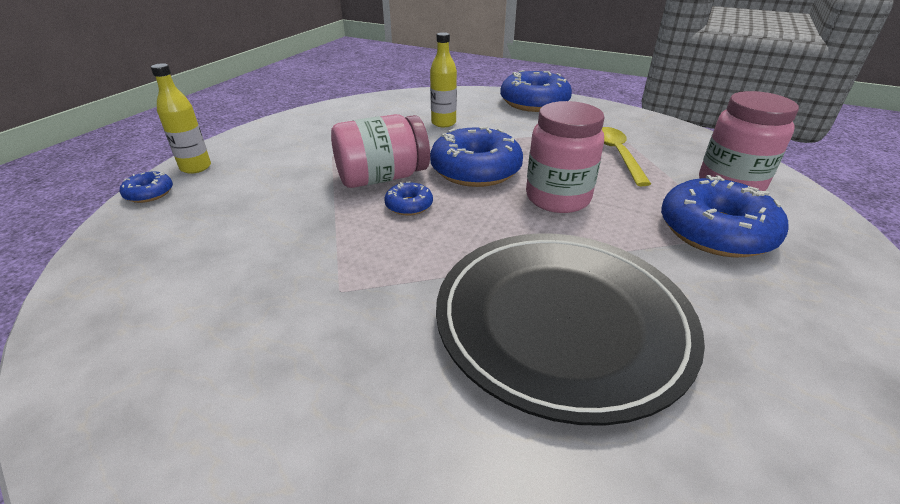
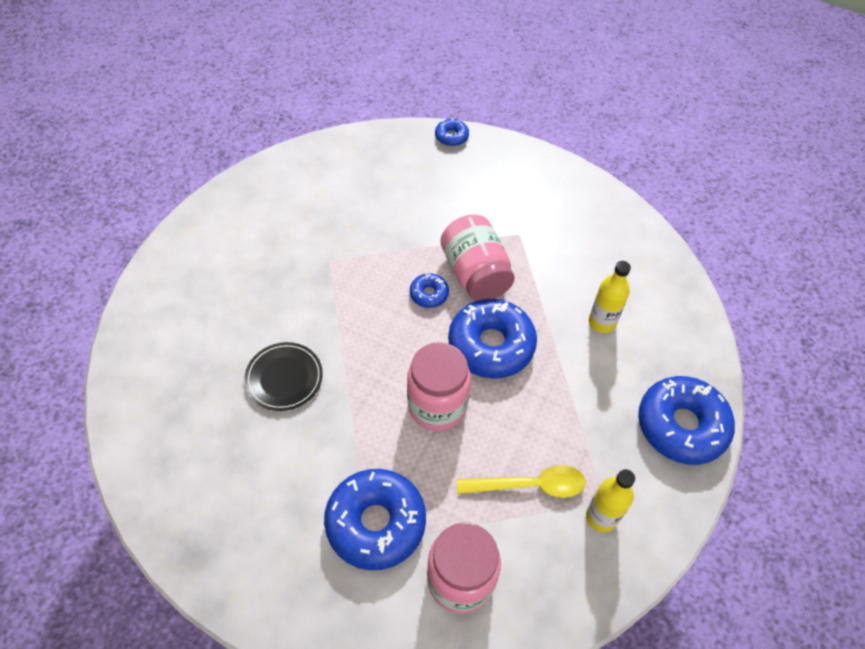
camera: 90 degrees right, 20 degrees up
(196, 167) = (492, 150): yellow bottle -> yellow bottle (601, 517)
(561, 322) = (284, 378): black plate -> black plate, size x0.48

